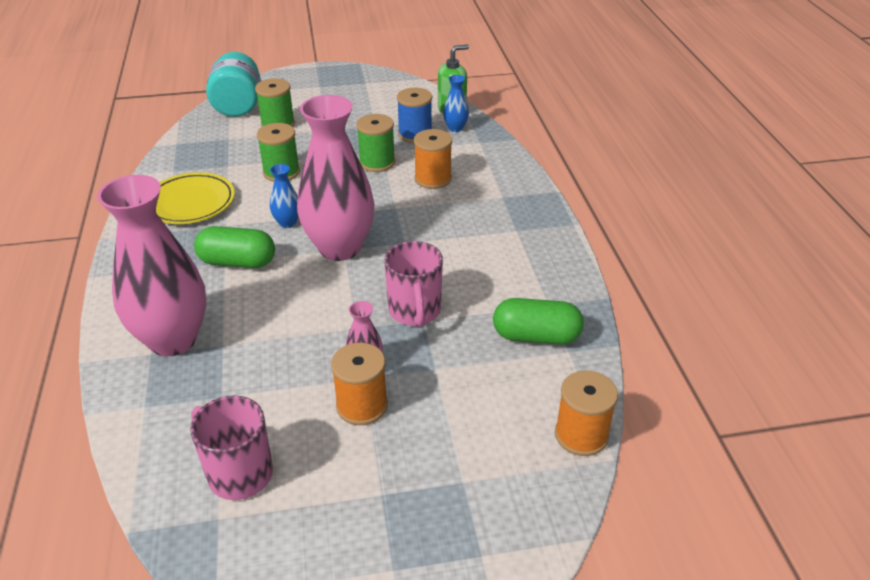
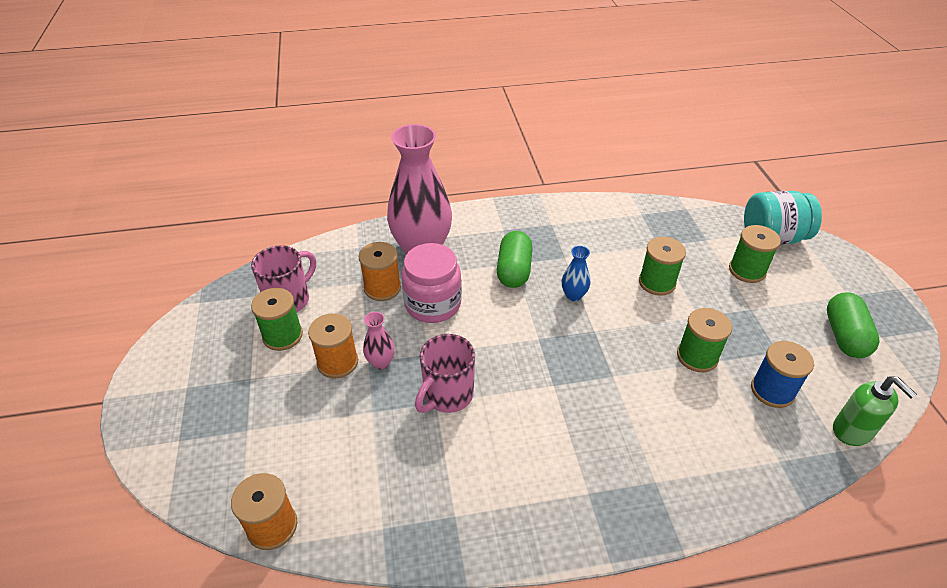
camera: 90 degrees right, 5 degrees up
(190, 203) = (594, 231): yellow plate -> none
(278, 326) = (433, 304): none -> pink jar
(309, 470) = (282, 336): none -> green spool
(340, 248) = (539, 335): pink vase -> none
(415, 312) = (447, 395): pink mug -> pink mug turned 45 degrees counterclockwise
(433, 179) = (677, 409): orange spool -> orange spool (382, 288)
(455, 128) = (804, 434): blue vase -> none
(536, 336) = (406, 498): green capsule -> green capsule (844, 336)

